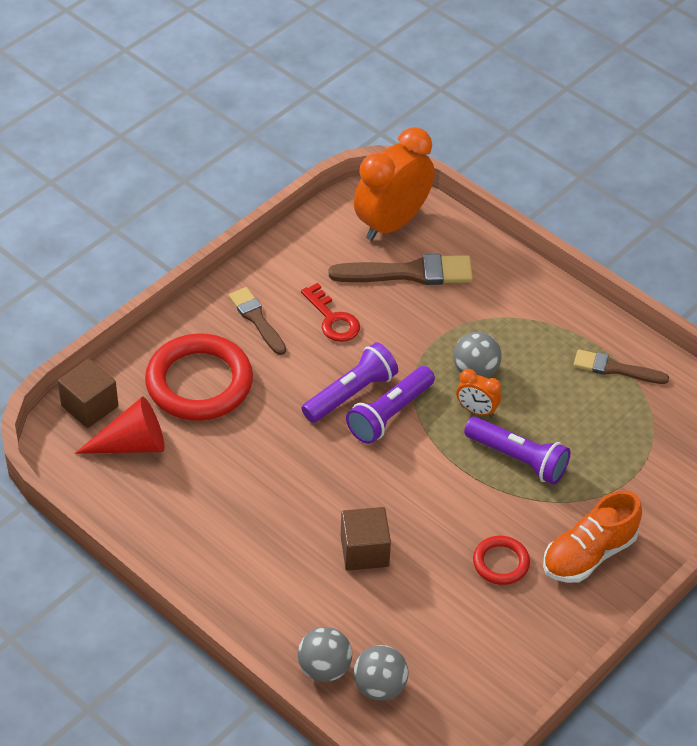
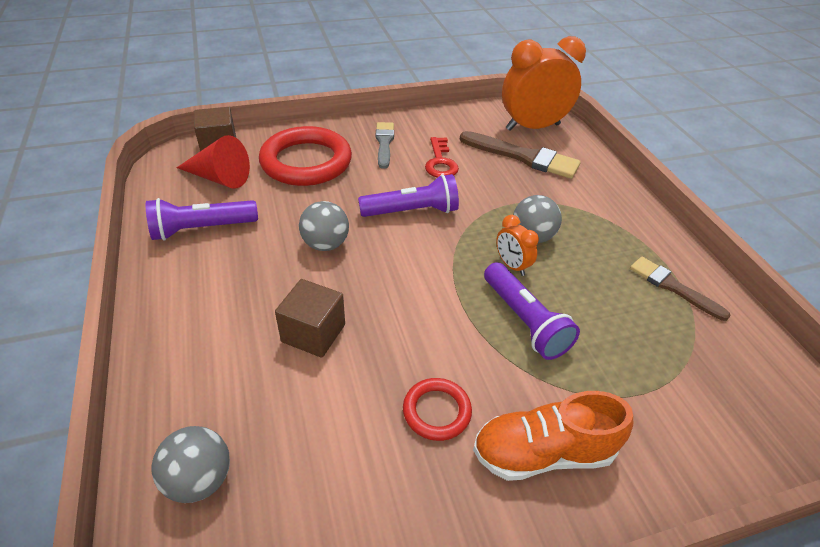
camera: 30 degrees right, 5 degrees down
(257, 319) = (384, 143): brown brush -> grey brush
(324, 668) = (169, 426): grey ball -> grey ball (325, 244)
(390, 414) = (432, 237): purple flashlight -> purple flashlight (202, 229)

